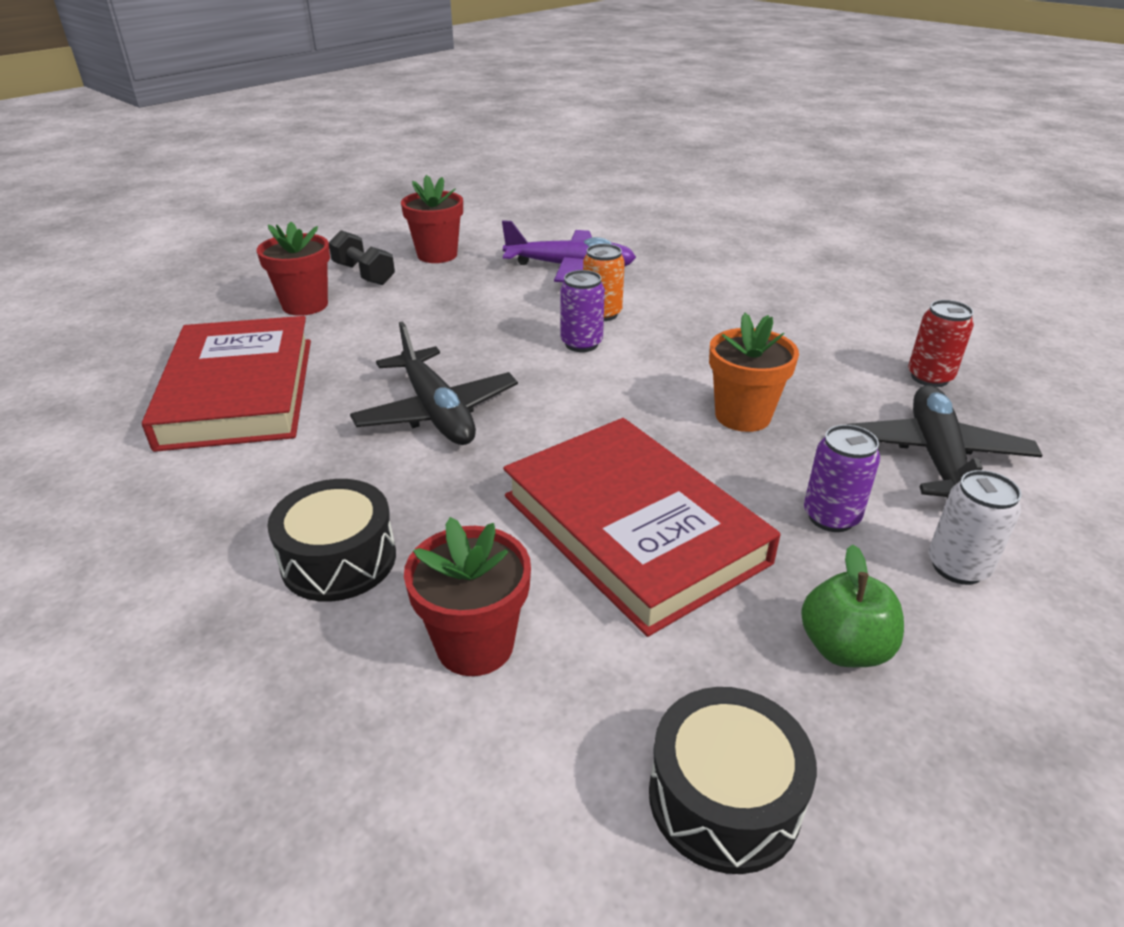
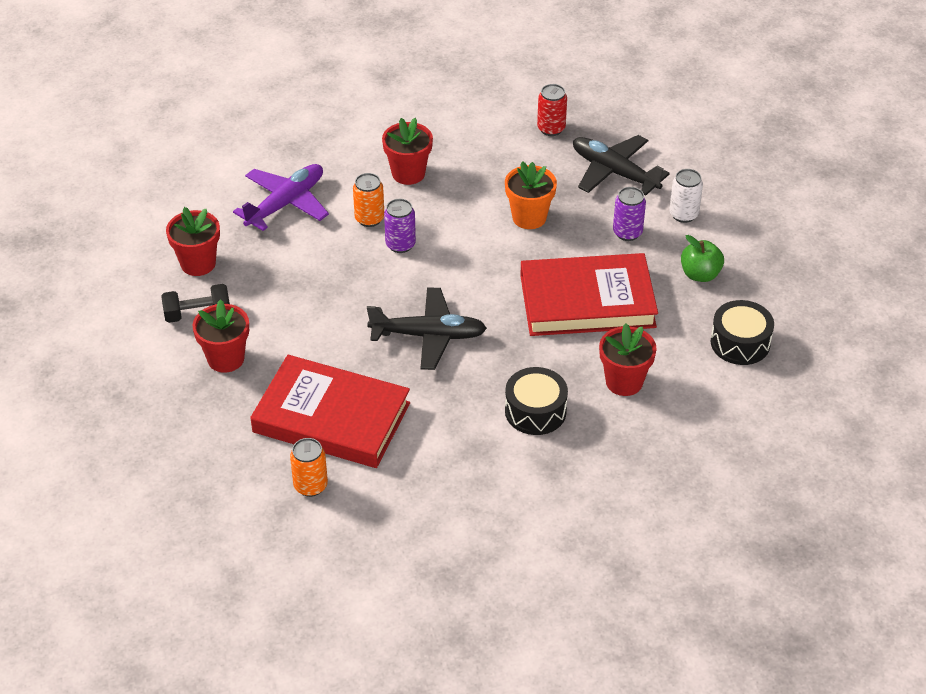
camera: 60 degrees left, 10 degrees up
(105, 414) = (310, 486): none -> orange can
(704, 313) = (408, 173): none -> red flower pot

